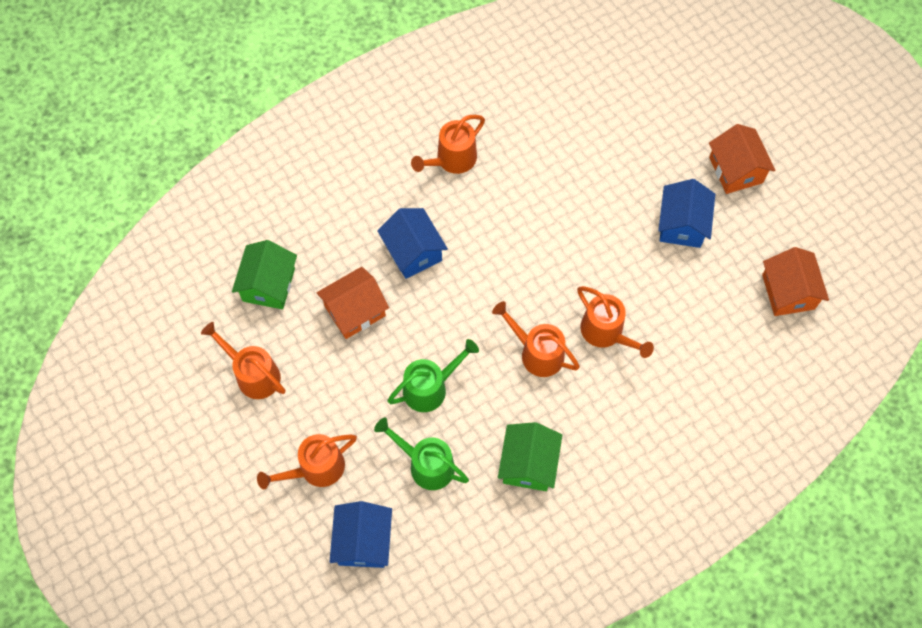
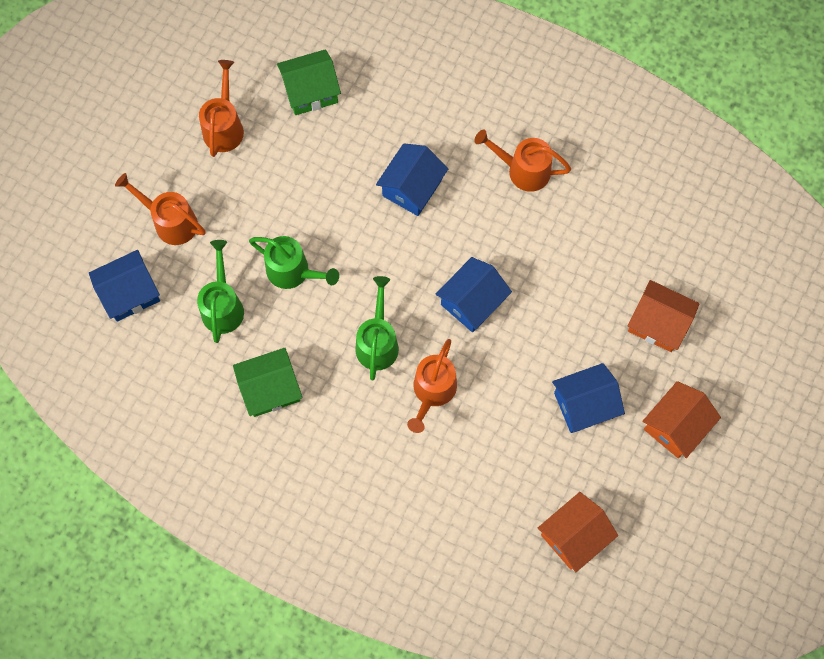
camera: 60 degrees right, 5 degrees up
(355, 311) = (327, 172): orange house -> orange house (658, 323)
(536, 352) = (377, 342): orange watering can -> green watering can
(545, 260) = (472, 302): none -> blue house

